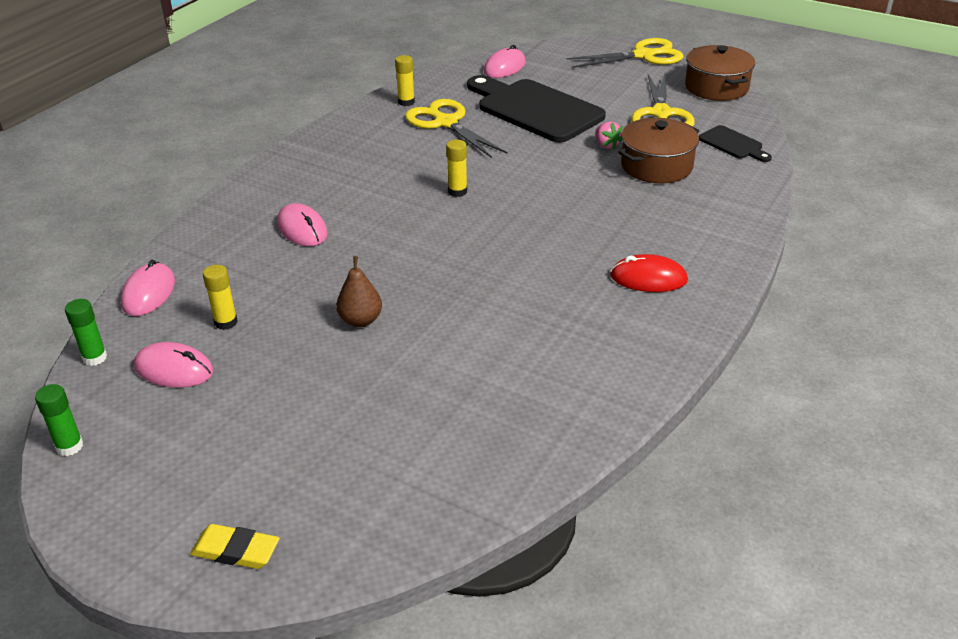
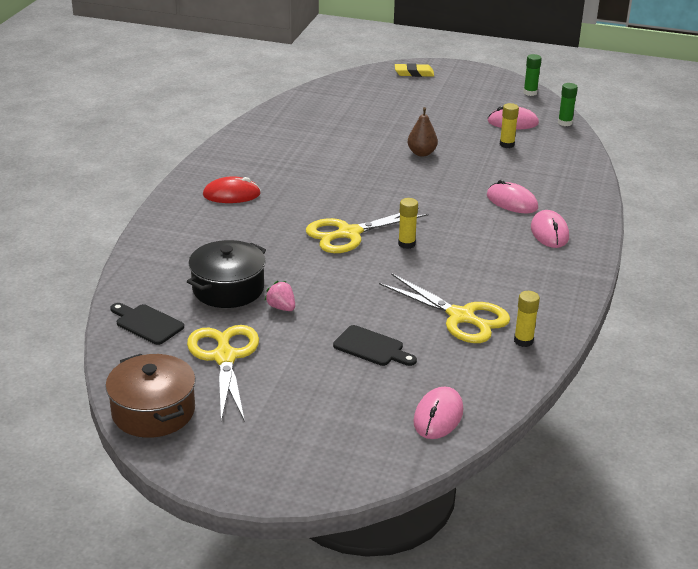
camera: 165 degrees right, 5 degrees down
(149, 293) = (575, 154): pink mouse -> pink mouse (549, 232)
(535, 109) = (371, 347): black cutting board -> black cutting board, size x0.47
(643, 55) = (252, 467): yellow scissors -> yellow scissors (348, 234)
(656, 166) = (228, 289): brown pot -> black pot

